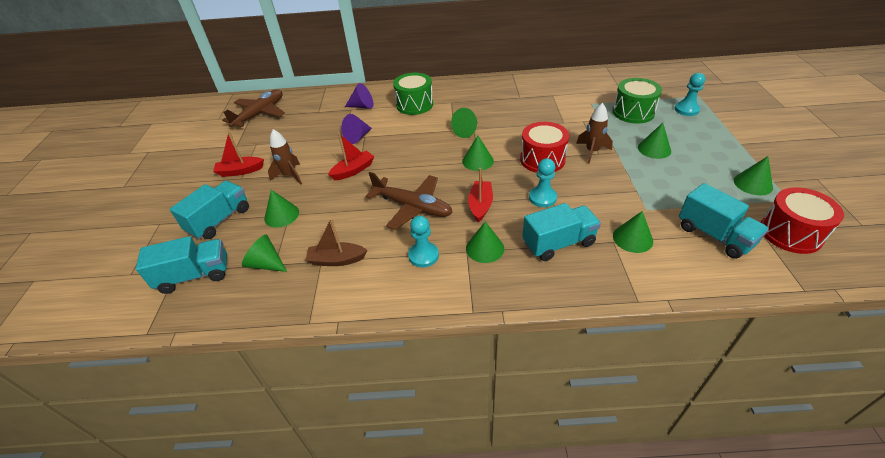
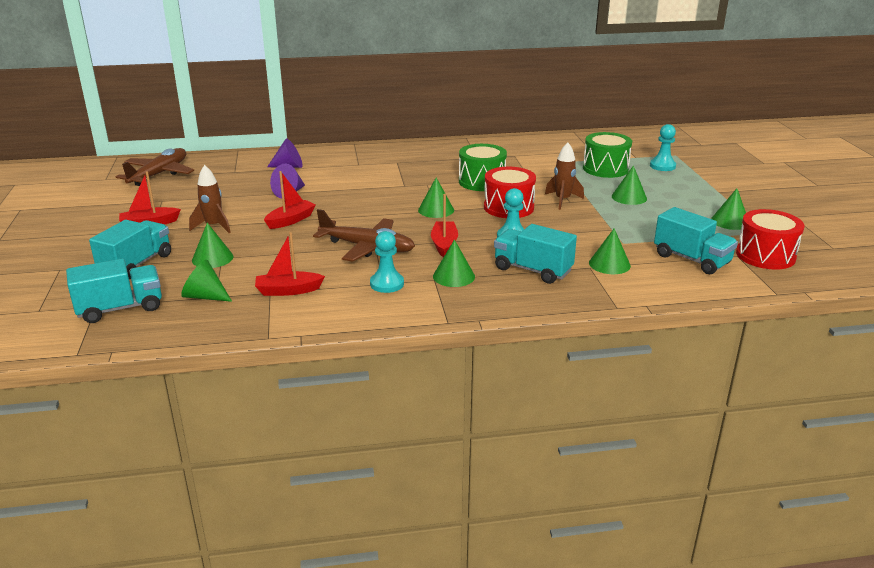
camera: 10 degrees left, 15 degrees down
(337, 260) = (288, 290): brown boat -> red boat
(414, 105) = (353, 164): green drum -> green drum (482, 181)
(467, 131) = (419, 186): green cone -> none
(558, 243) = (532, 270): turquoise truck -> turquoise truck turned 120 degrees counterclockwise

